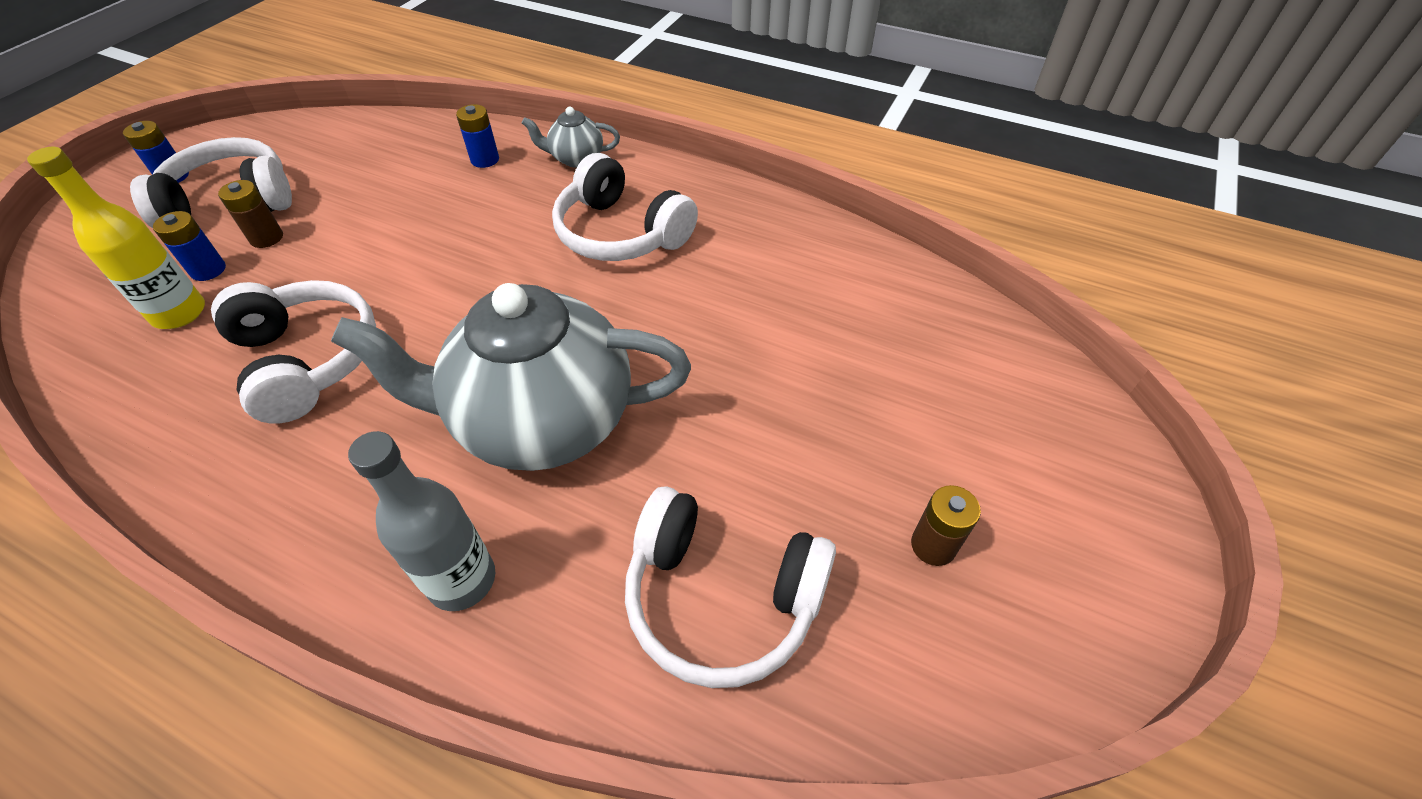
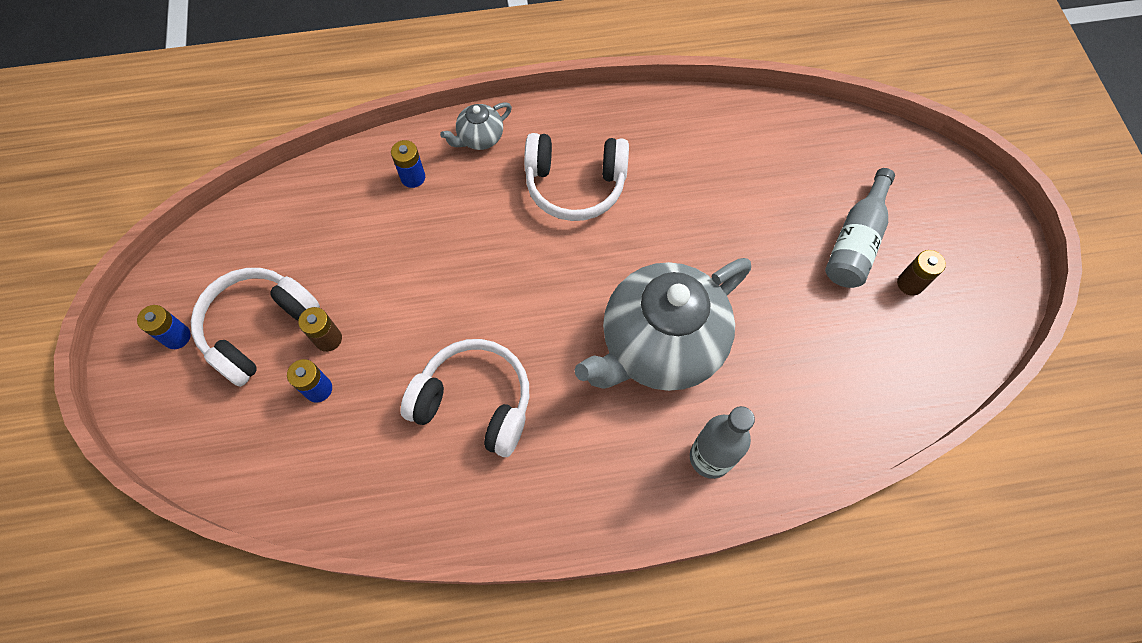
camera: 35 degrees left, 15 degrees up
(179, 313) = (342, 431): yellow bottle -> none
(721, 598) = (839, 377): white headphones -> none
(896, 451) = (855, 241): none -> grey bottle

